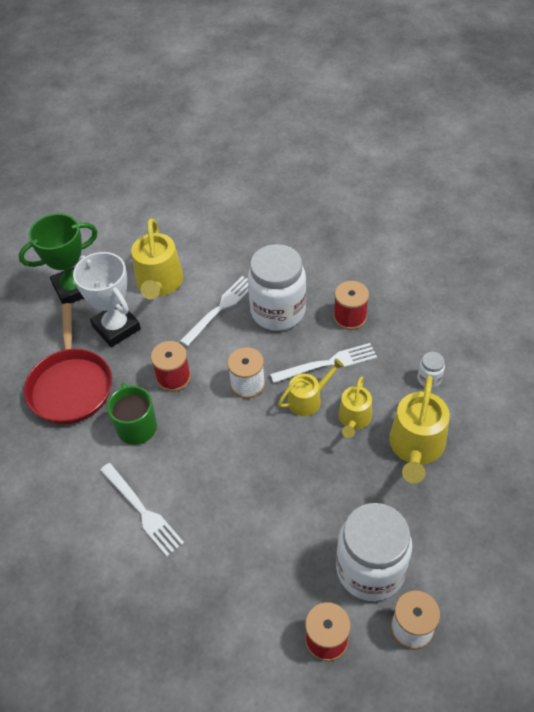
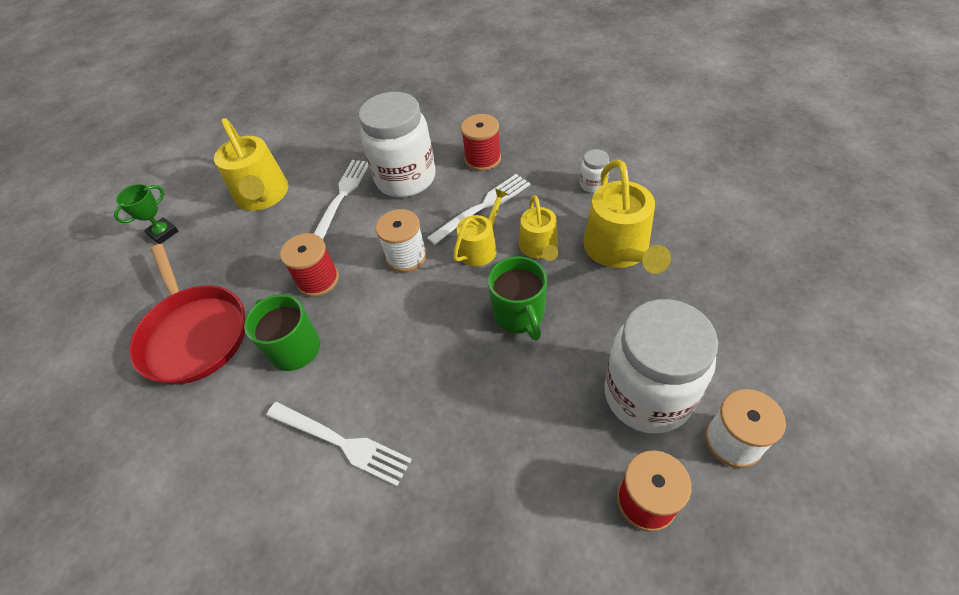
camera: 20 degrees left, 0 degrees up
(74, 289) = (163, 233): green trophy -> green trophy, size x0.54
(116, 328) = (229, 254): white trophy -> none
(309, 469) = (519, 315): none -> green mug

